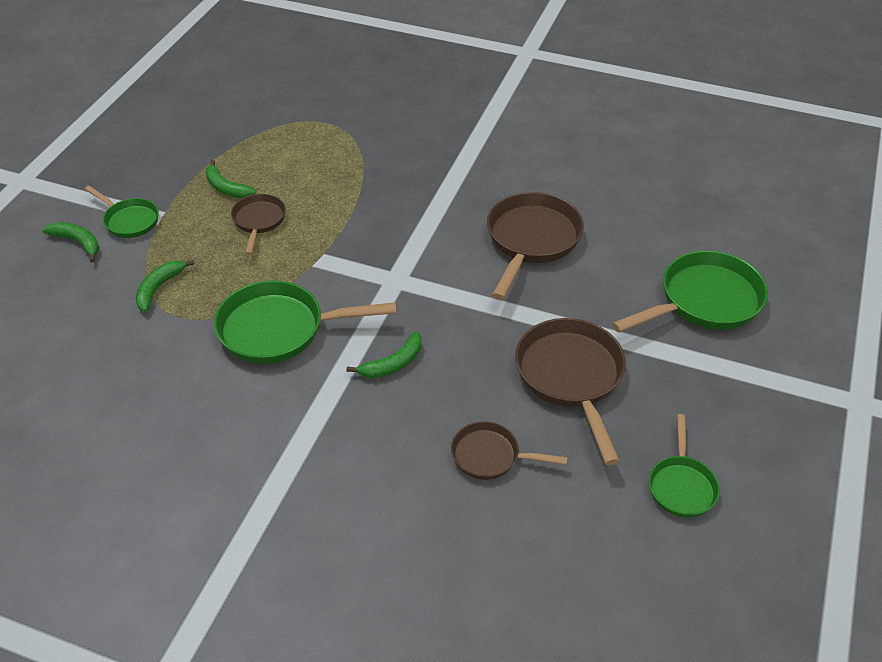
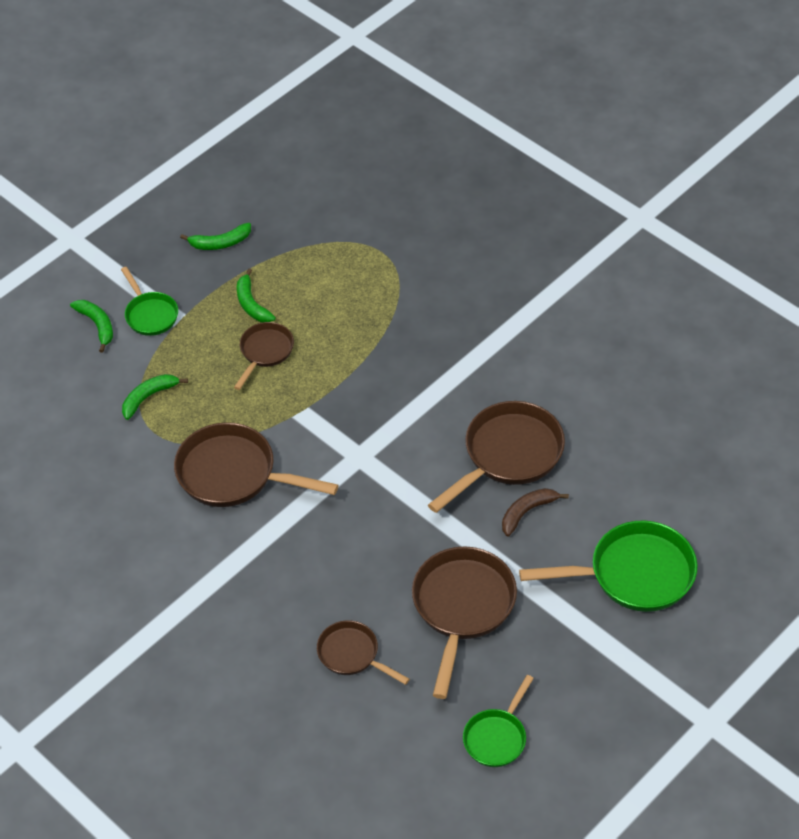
camera: 25 degrees right, 5 degrees up
(279, 329) = (233, 474): green pan -> brown pan
(393, 364) = (314, 541): green banana -> green banana (220, 243)
(577, 280) = (527, 512): none -> brown banana

